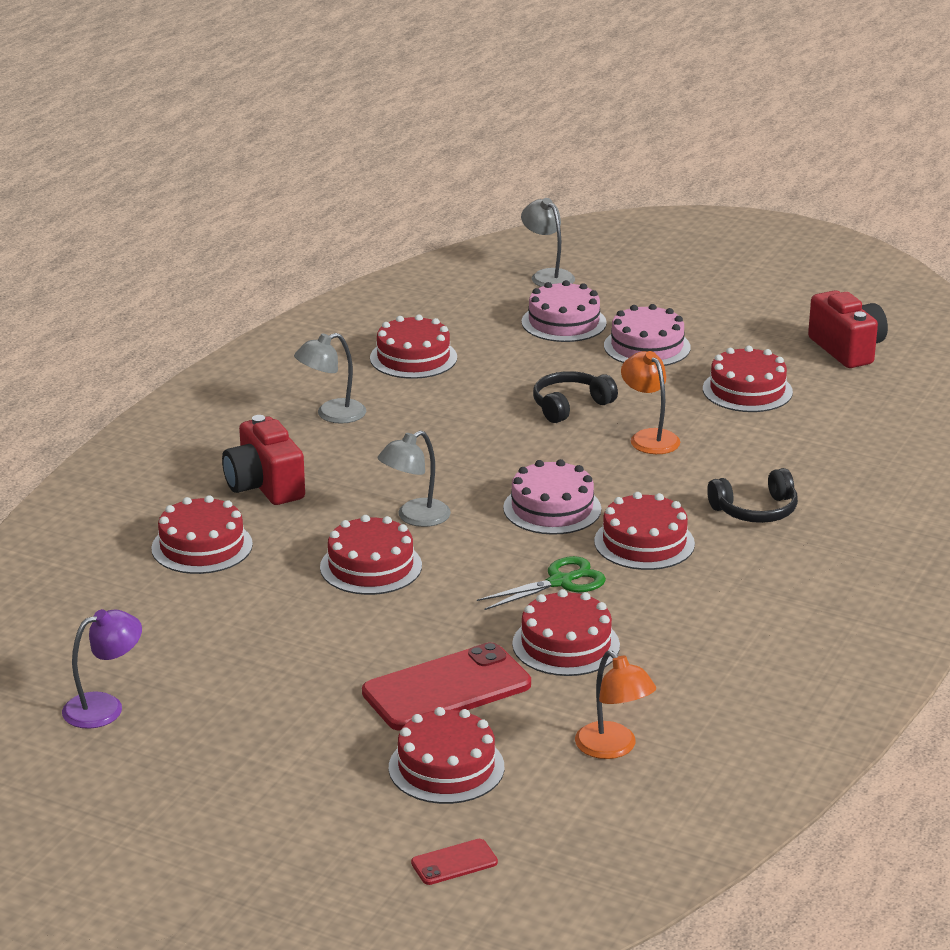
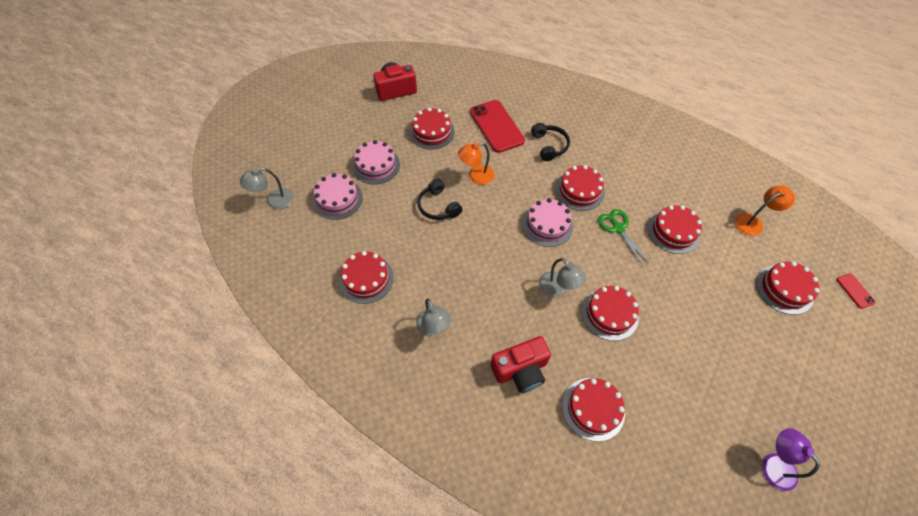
camera: 85 degrees left, 30 degrees up
(446, 689) = (720, 284): red phone -> red phone (496, 126)

